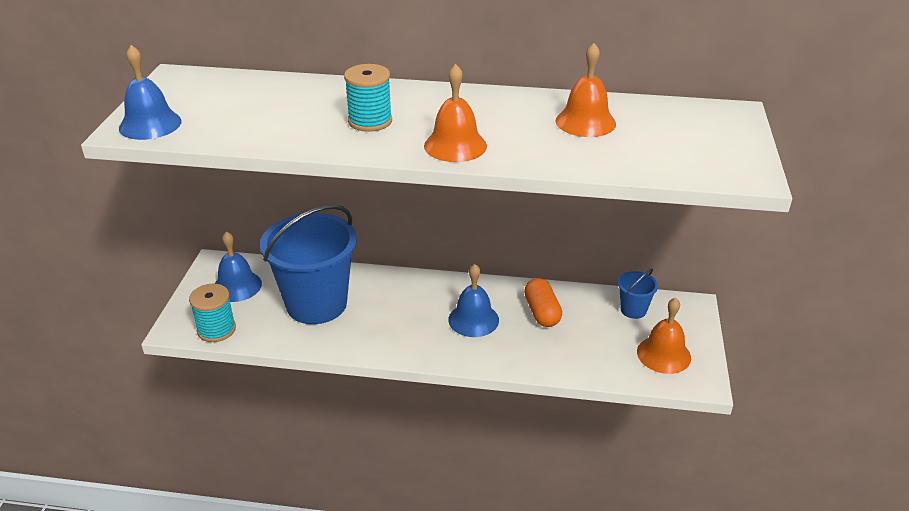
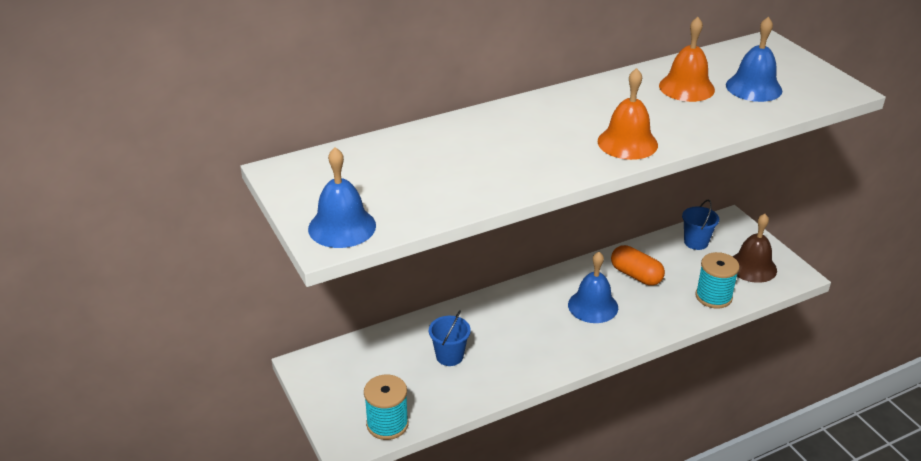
camera: 35 degrees left, 0 degrees up
(237, 286) = (355, 376): blue bell -> blue bell (753, 87)
(316, 304) = (449, 356): blue bucket -> blue bucket, size x0.43
(370, 121) = (530, 148): turquoise spool -> turquoise spool (713, 296)
(663, 354) = (752, 267): orange bell -> brown bell

